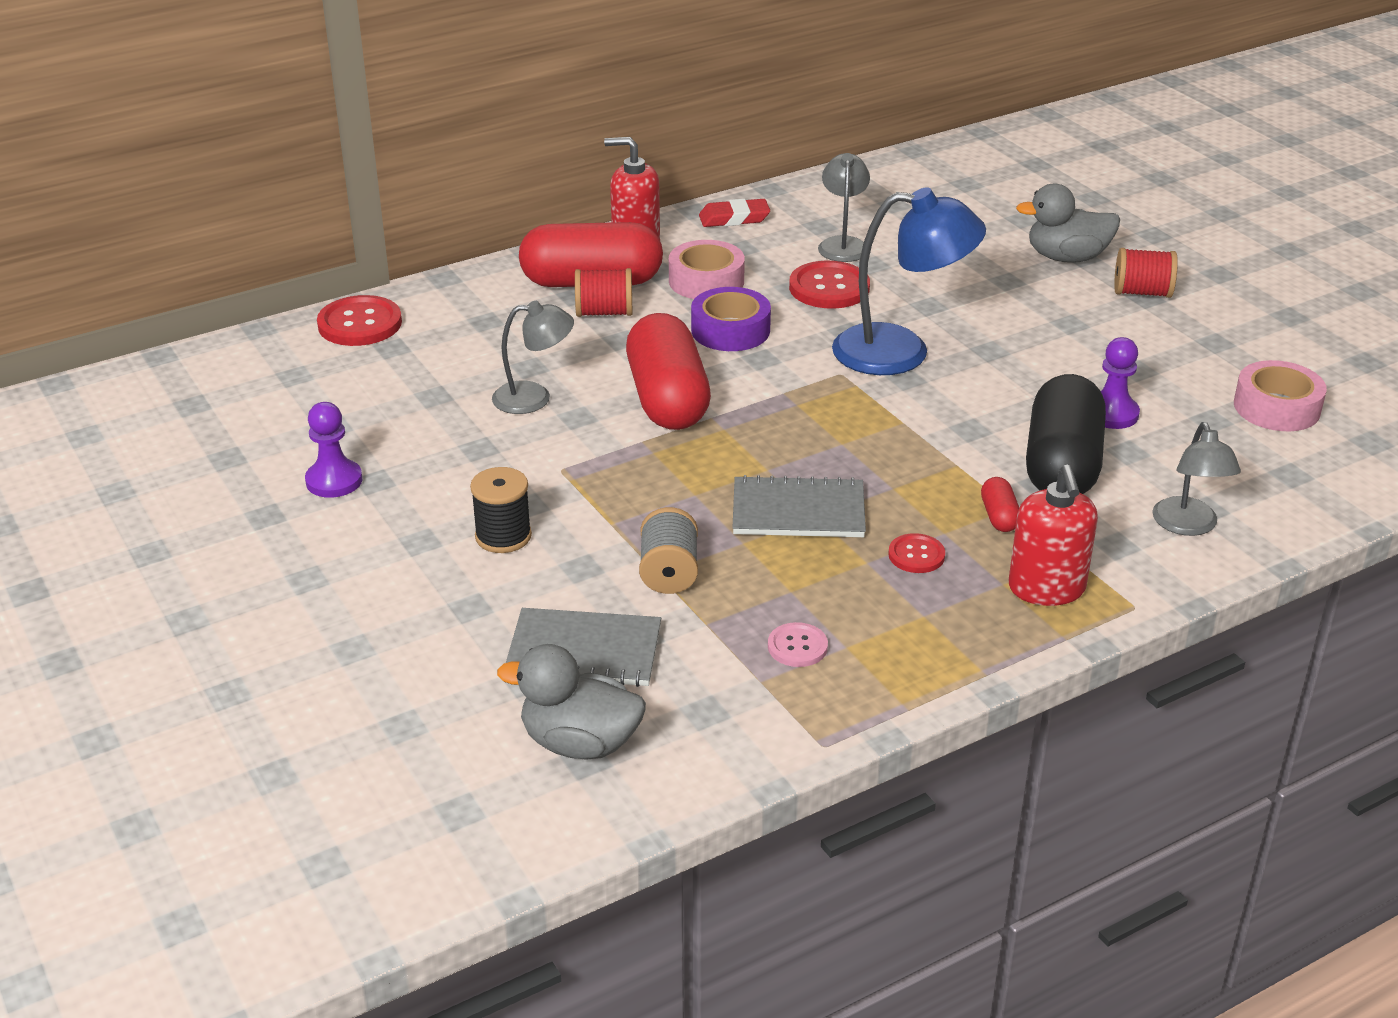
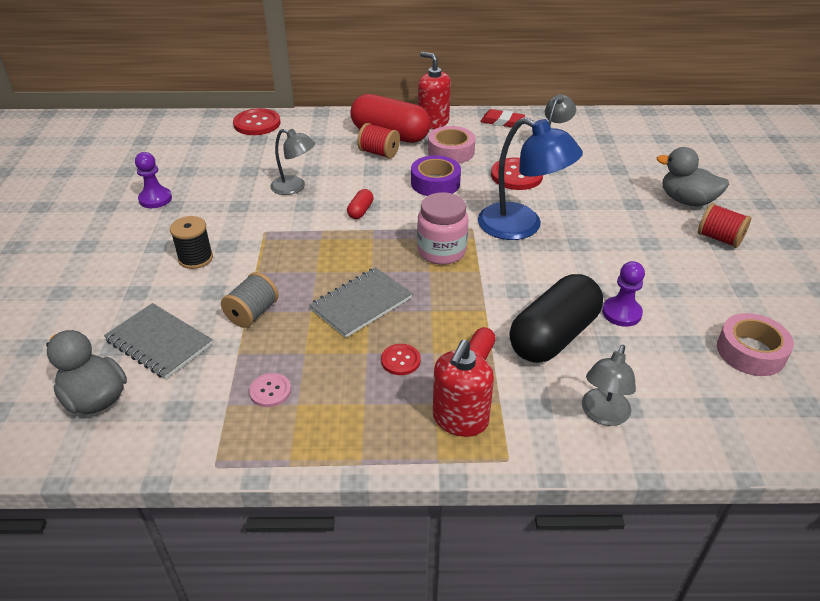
camera: 30 degrees right, 5 degrees up
(668, 399) = (360, 211): red capsule -> red capsule, size x0.41
(798, 511) = (361, 304): grey notebook -> grey notebook turned 75 degrees counterclockwise
(832, 415) = (441, 251): none -> pink jar

